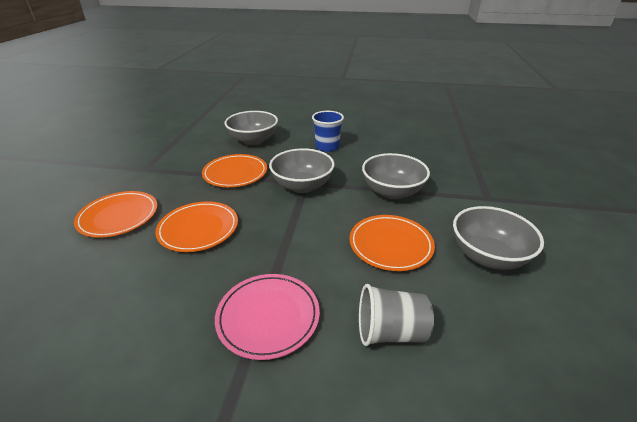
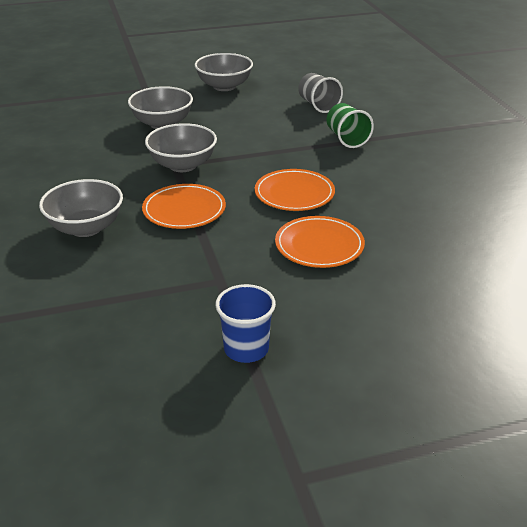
camera: 115 degrees left, 0 degrees up
(268, 317) = (347, 139): pink plate -> green cup
(327, 147) = (80, 172): blue cup -> blue cup (246, 349)
(390, 245) = (240, 115): orange plate -> none

